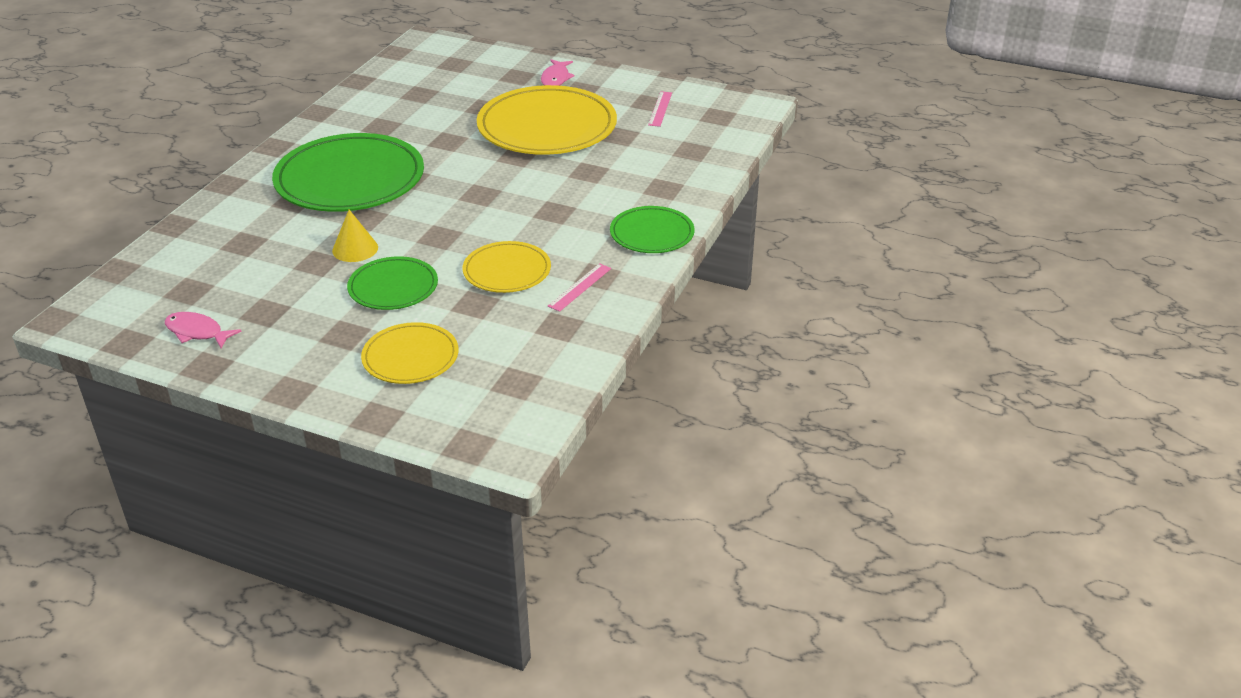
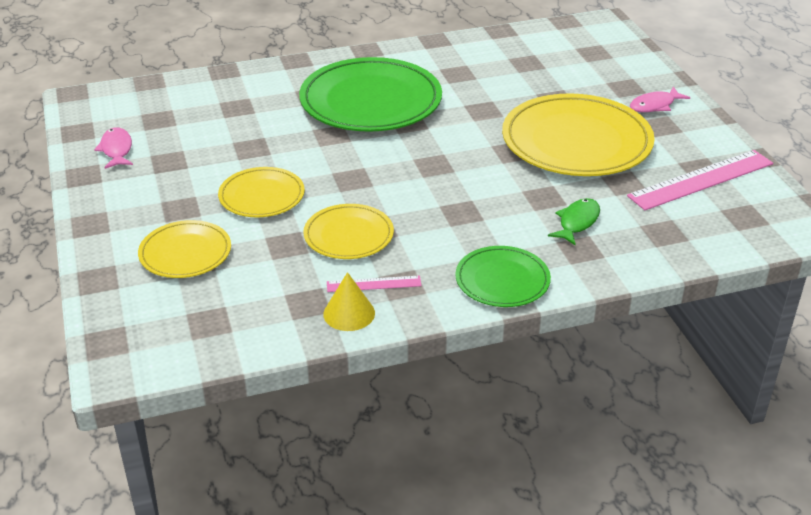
camera: 50 degrees right, 0 degrees up
(355, 249) = (288, 153): yellow cone -> yellow cone (349, 313)
(393, 287) = (261, 196): green plate -> yellow plate
(634, 174) = (577, 222): none -> green fish
(660, 109) = (701, 180): pink ruler -> pink ruler, size x1.99

